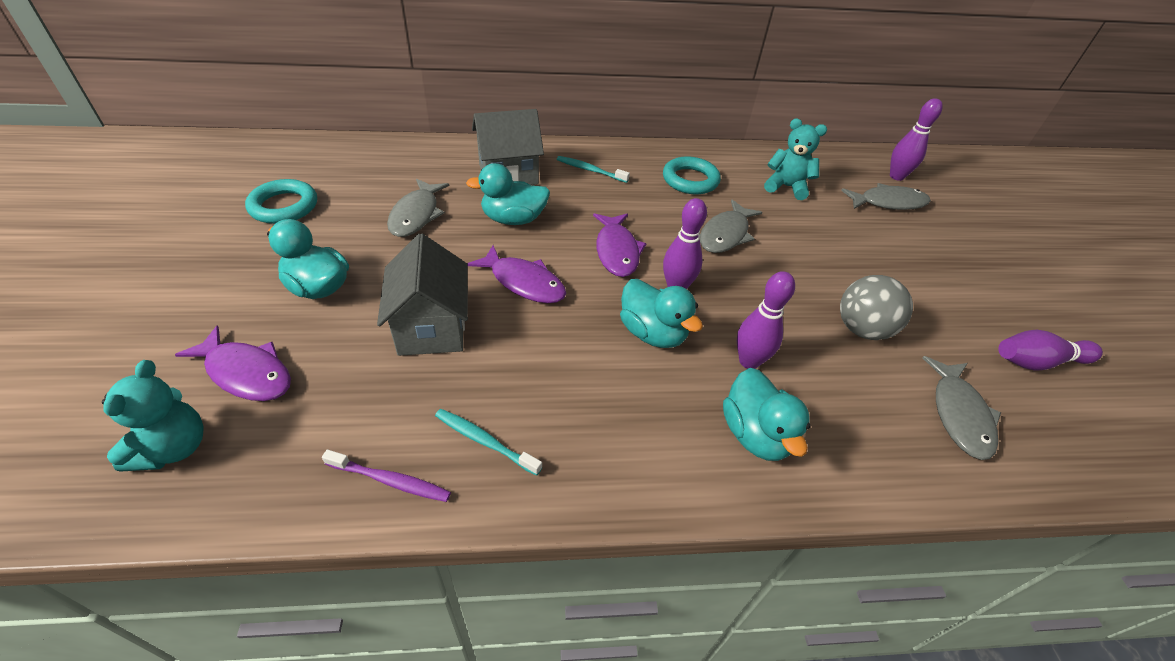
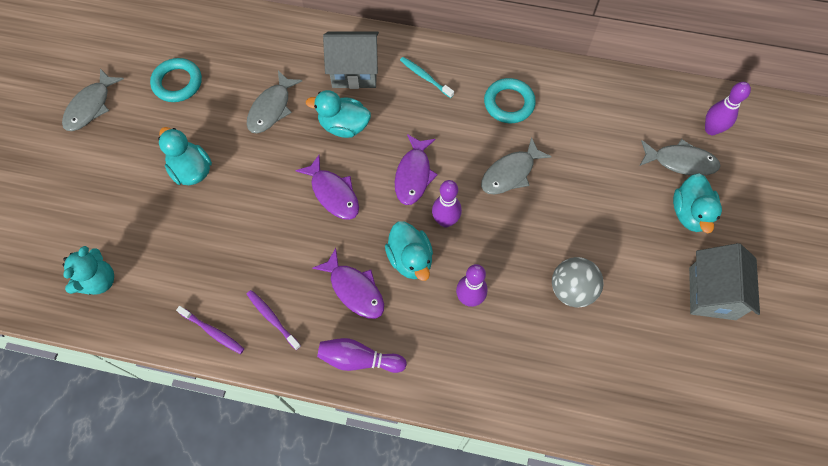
camera: 20 degrees right, 20 degrees up
(246, 373) = (141, 235): purple fish -> purple fish (354, 289)
(431, 328) = (259, 222): grey house -> grey house (712, 293)
(485, 441) = (272, 318): turquoise toothbrush -> purple toothbrush
(755, 434) = (445, 356): turquoise duck -> turquoise duck (690, 213)
(786, 187) = (594, 126): turquoise teddy bear -> none
(959, 415) = (600, 376): grey fish -> grey fish (90, 106)
(1037, 362) = (696, 349): purple bowling pin -> purple bowling pin (359, 359)

